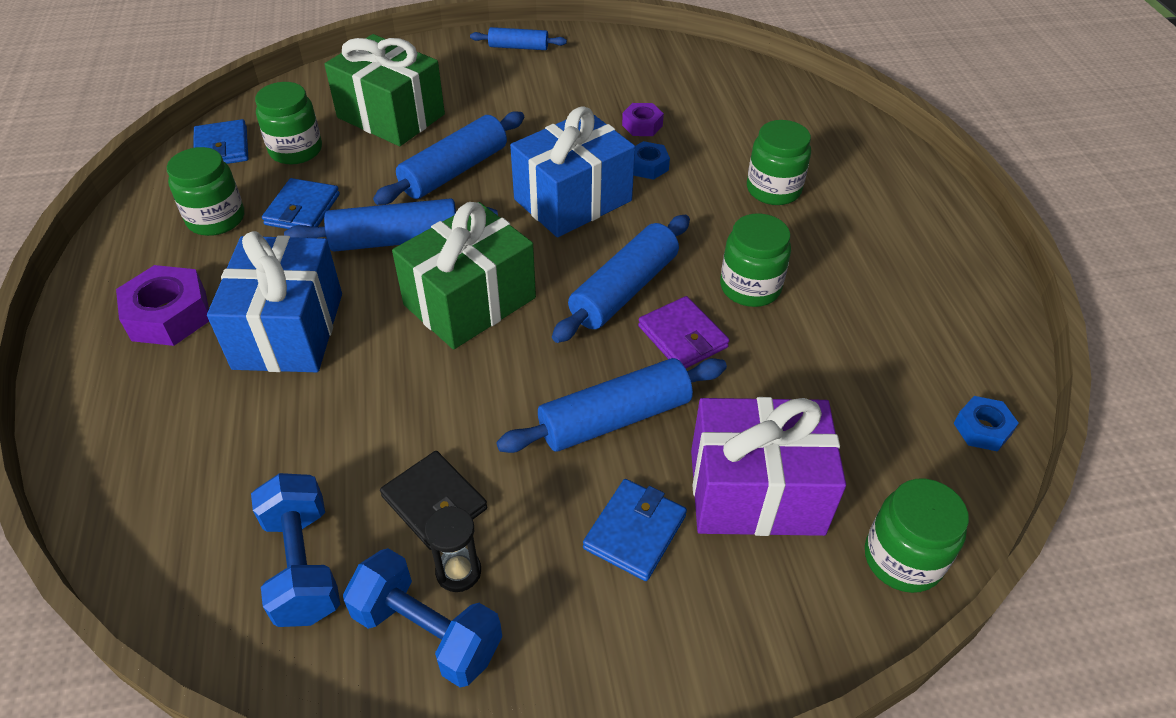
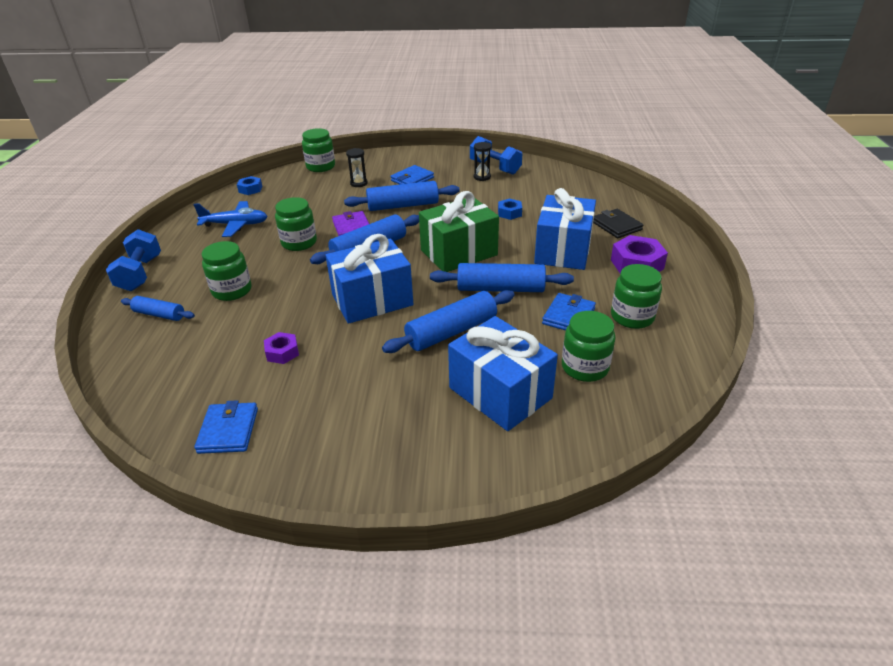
camera: 165 degrees left, 10 degrees down
(222, 148) = (653, 379): blue wallet -> blue wallet (228, 430)
(303, 565) = (541, 183): blue dumbbell -> blue dumbbell (140, 274)
(391, 116) = (500, 393): green gift -> blue gift
(434, 503) = (489, 192): black wallet -> black wallet (616, 226)
(518, 47) = (345, 474): blue rolling pin -> blue rolling pin (159, 314)
(648, 166) = (303, 317): blue nut -> blue nut (509, 213)
(756, 491) = (358, 183): purple gift -> black hourglass
(899, 314) = (235, 225): none -> blue plane

